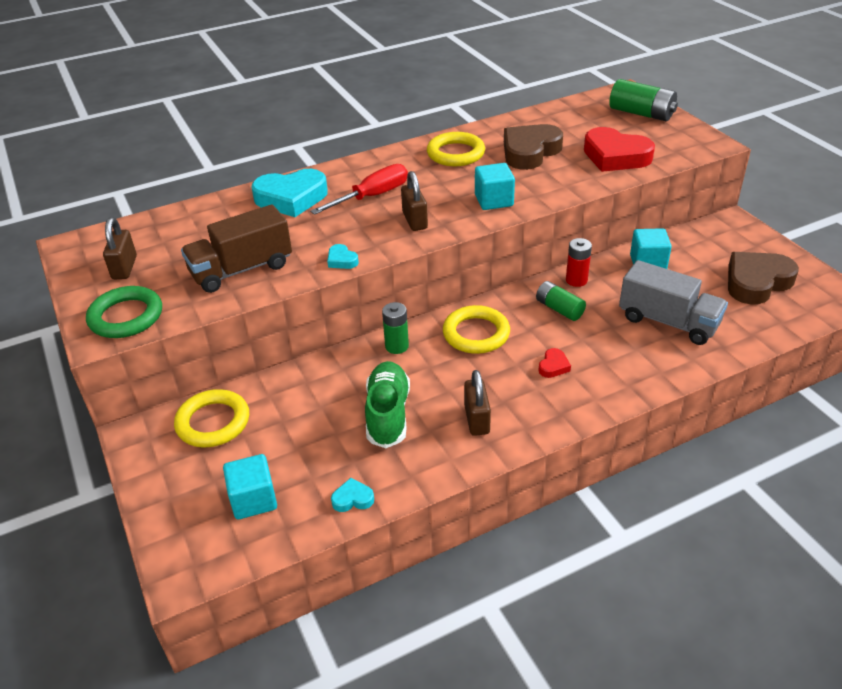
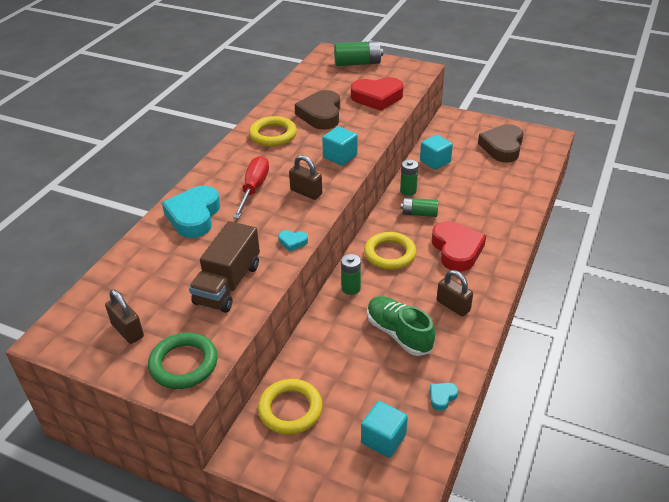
camera: 40 degrees left, 0 degrees up
(291, 198) = (194, 216): turquoise heart -> turquoise heart turned 150 degrees clockwise
(553, 366) = (456, 250): red heart -> red heart, size x2.29
(576, 280) = (408, 191): red battery -> green battery
(668, 321) = (485, 192): grey truck -> none

